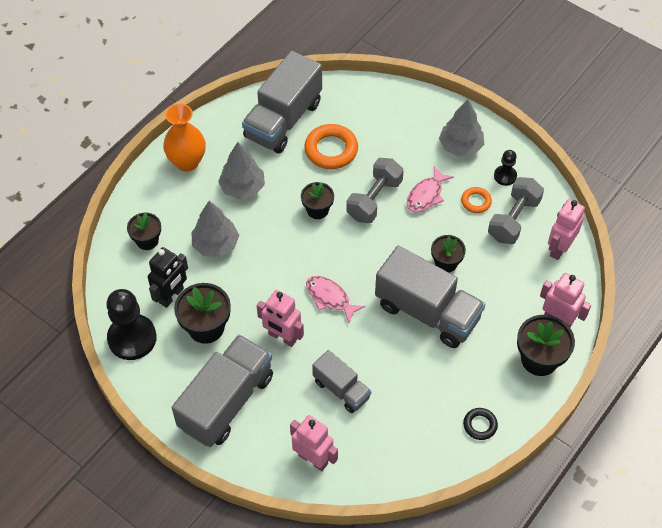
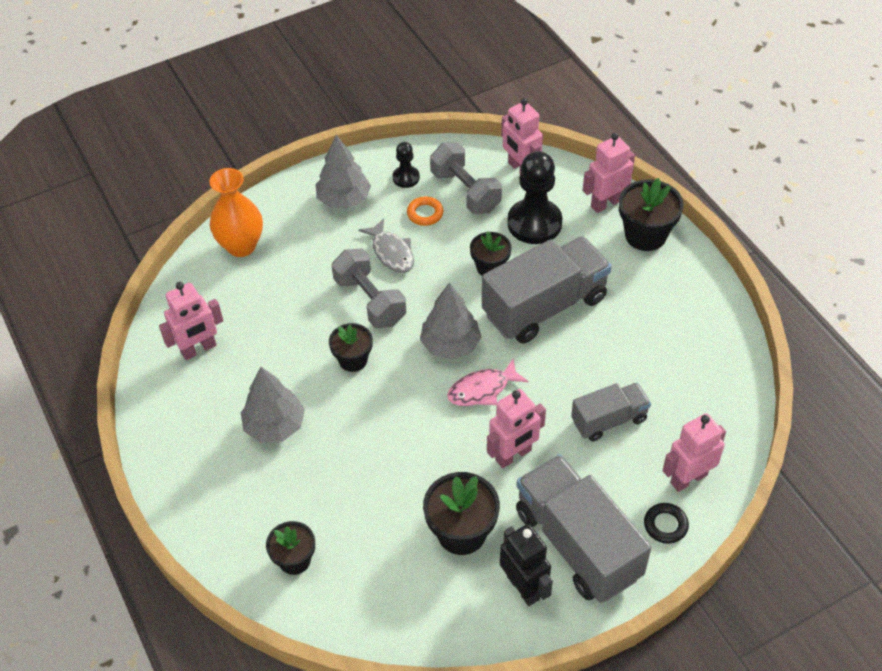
camera: 65 degrees left, 5 degrees down
(132, 338) = (437, 624): black pawn -> black pawn (534, 223)
(172, 296) = (396, 557): black robot -> black robot (523, 587)
(187, 162) = (197, 474): orange vase -> orange vase (241, 246)
(216, 245) = (344, 483): grey tree -> grey tree (450, 345)
(283, 120) = (199, 349): grey truck -> pink robot
(331, 150) = (274, 317): orange ring -> none
(426, 195) = (391, 252): pink fish -> grey fish
(480, 425) = (703, 312): black ring -> black ring (665, 525)

